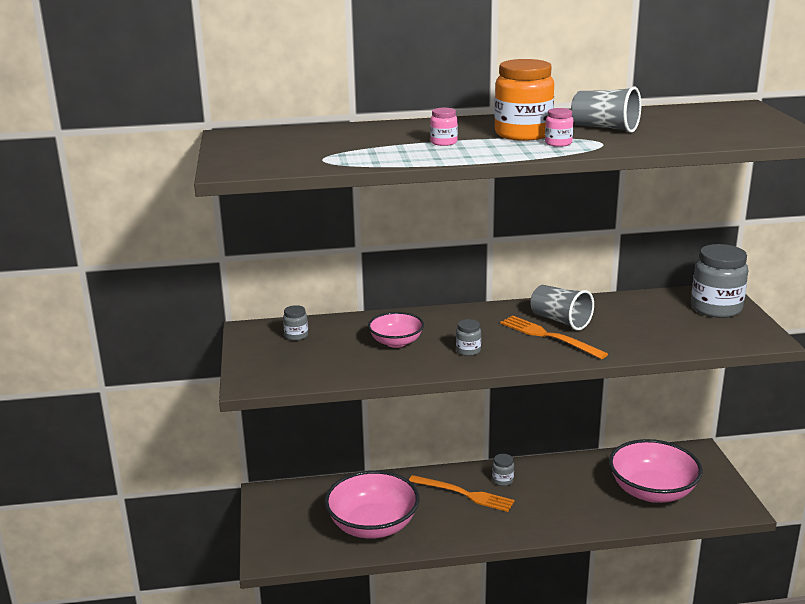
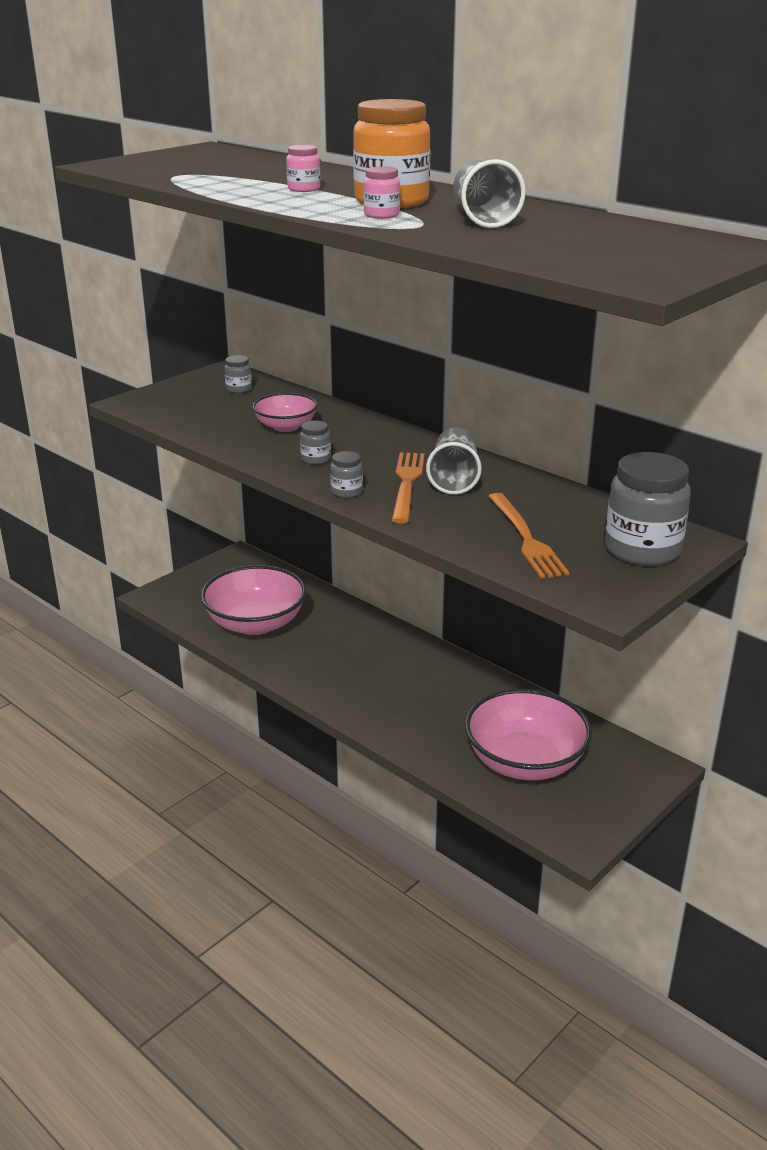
camera: 50 degrees right, 5 degrees up
(464, 494) = (363, 649): orange fork -> orange fork (525, 538)
(502, 480) = (415, 660): grey jar -> grey jar (346, 492)

